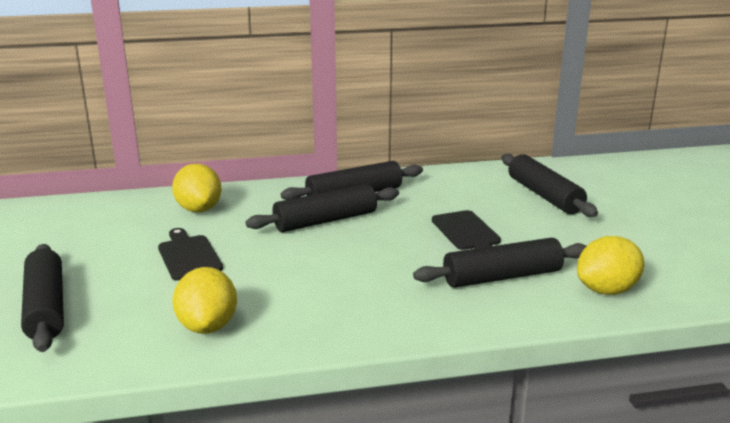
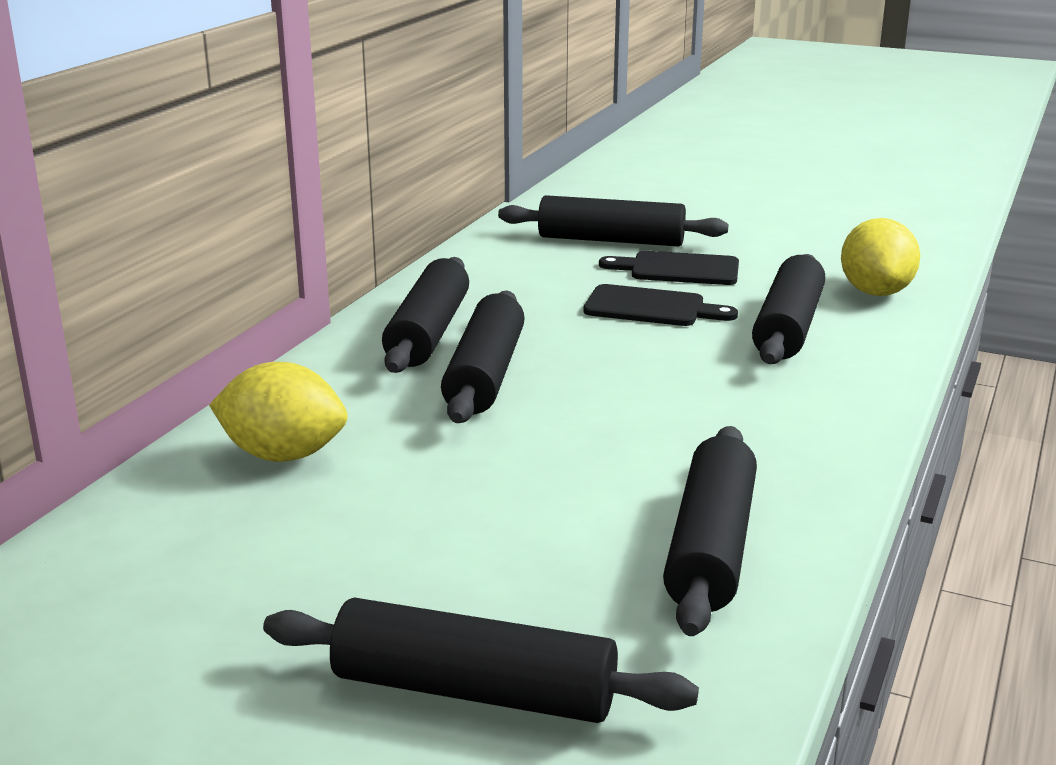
camera: 55 degrees left, 0 degrees up
(188, 256) = (453, 507): black cutting board -> black cutting board (678, 269)
(208, 326) = (711, 547): yellow lemon -> black rolling pin

